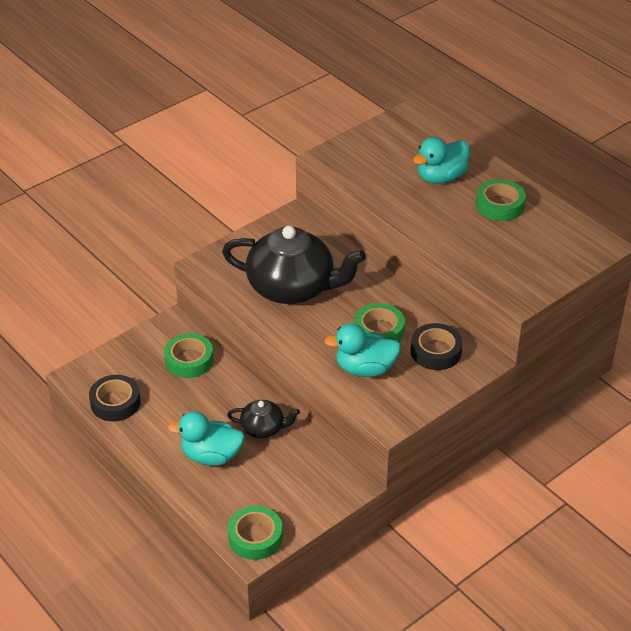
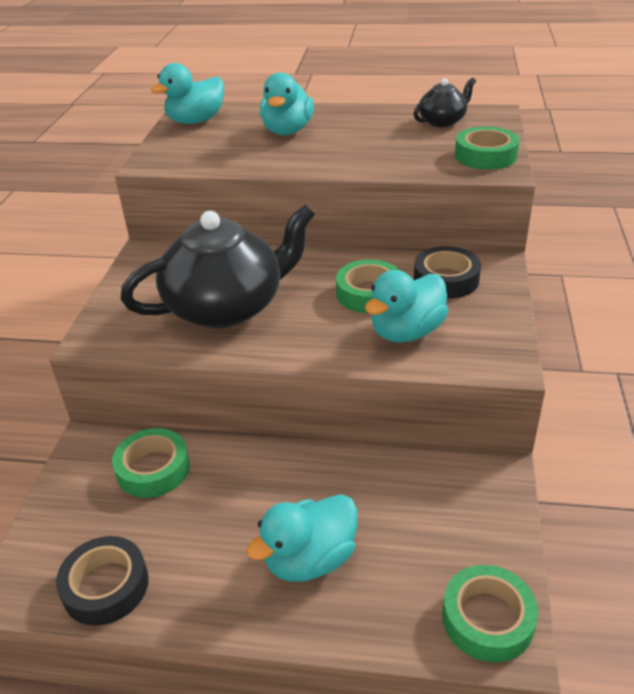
camera: 40 degrees left, 5 degrees down
(263, 428) = (330, 482): black teapot -> black teapot (443, 121)
(397, 131) = (196, 121): none -> turquoise duck
(500, 205) = (369, 126): green tape -> green tape (485, 156)

